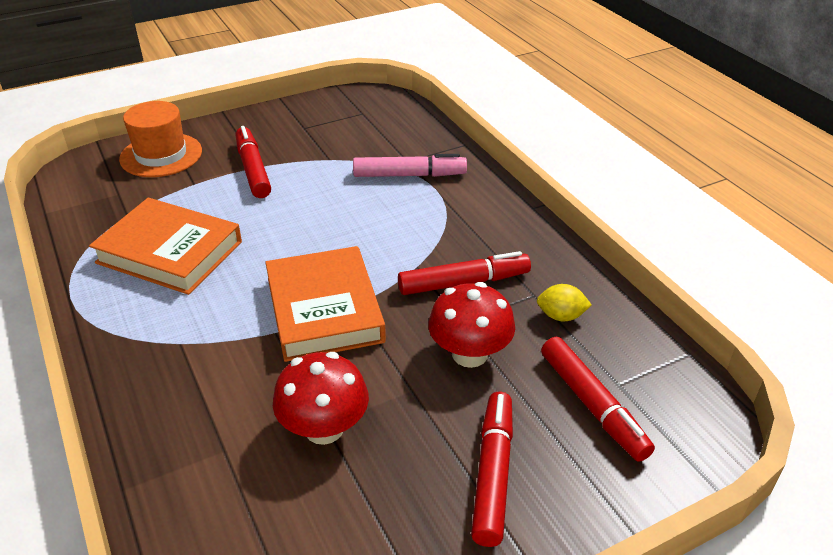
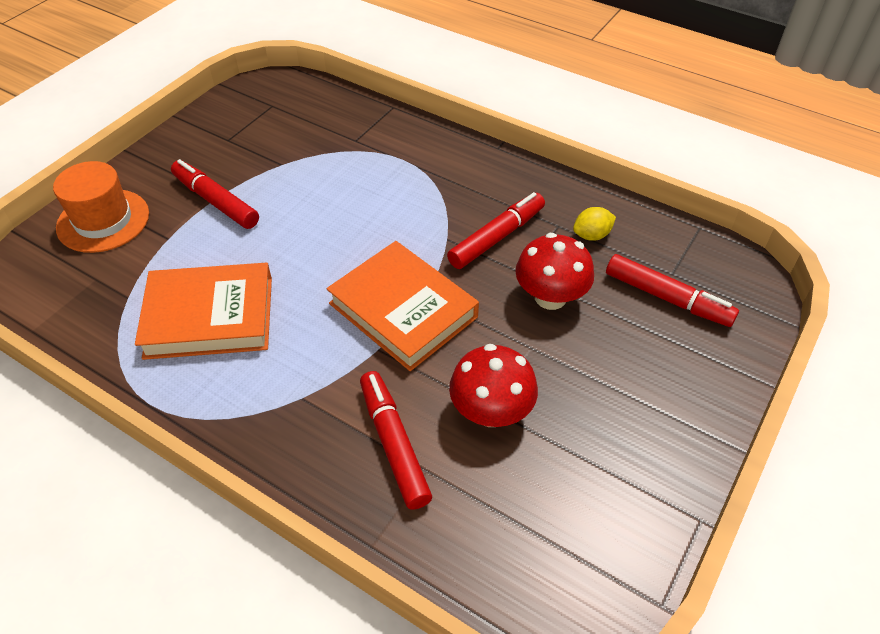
camera: 30 degrees left, 10 degrees up
(409, 175) = (369, 154): pink marker -> none
(493, 473) = (642, 384): red marker -> red marker (394, 444)

